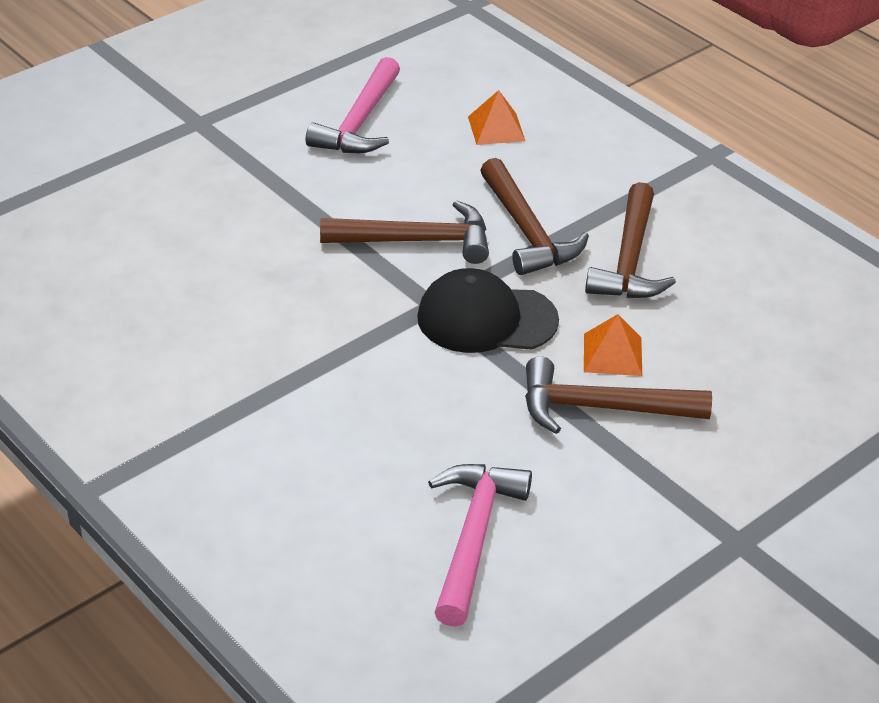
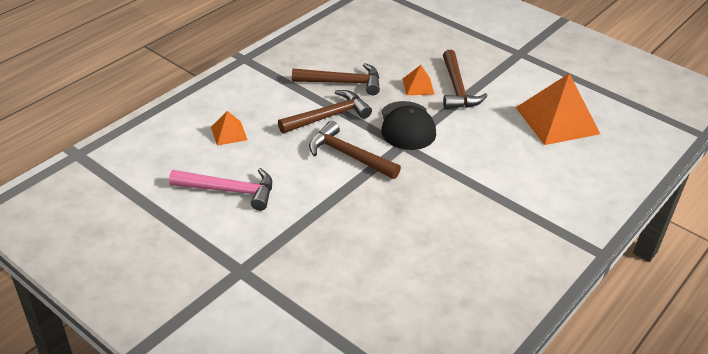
camera: 100 degrees left, 0 degrees up
(416, 241) = (348, 155): brown hammer -> brown hammer turned 45 degrees counterclockwise
(473, 537) = (557, 120): pink hammer -> orange pyramid

